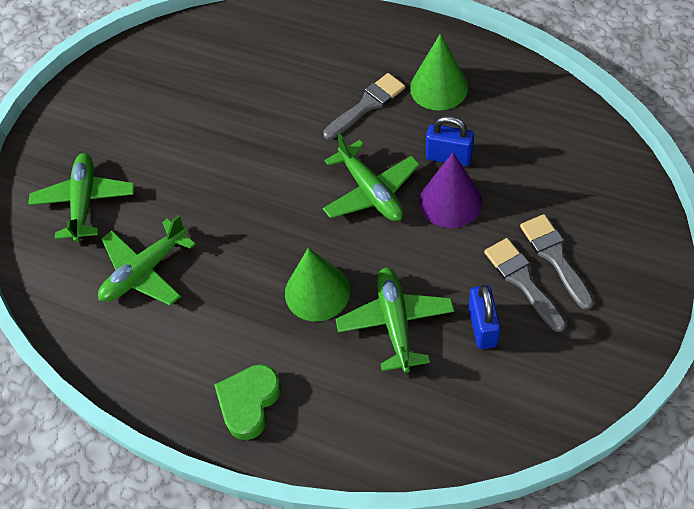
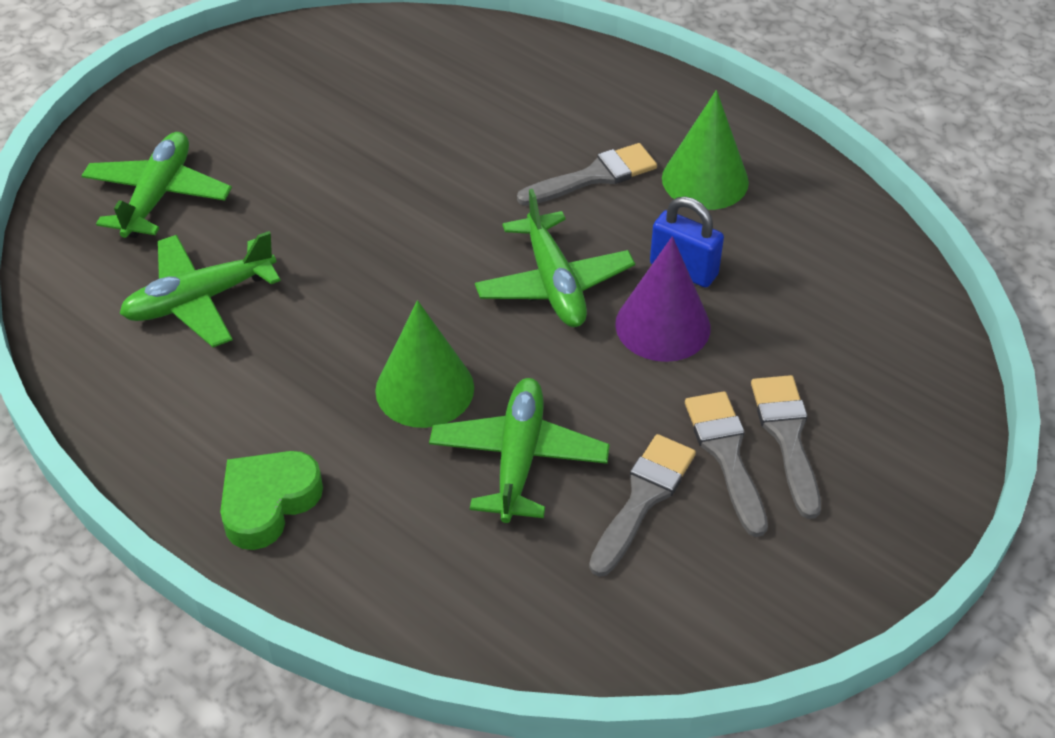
camera: 10 degrees right, 10 degrees down
(482, 327) = (643, 498): blue padlock -> grey brush

